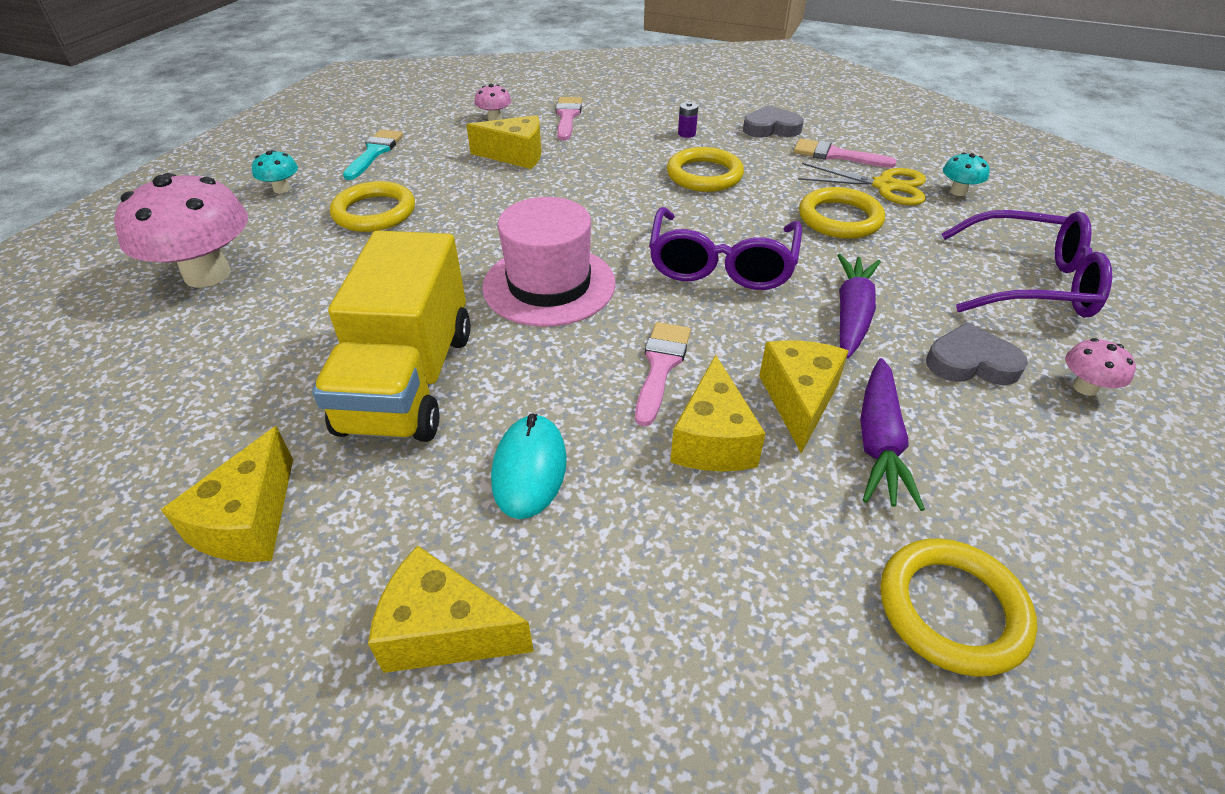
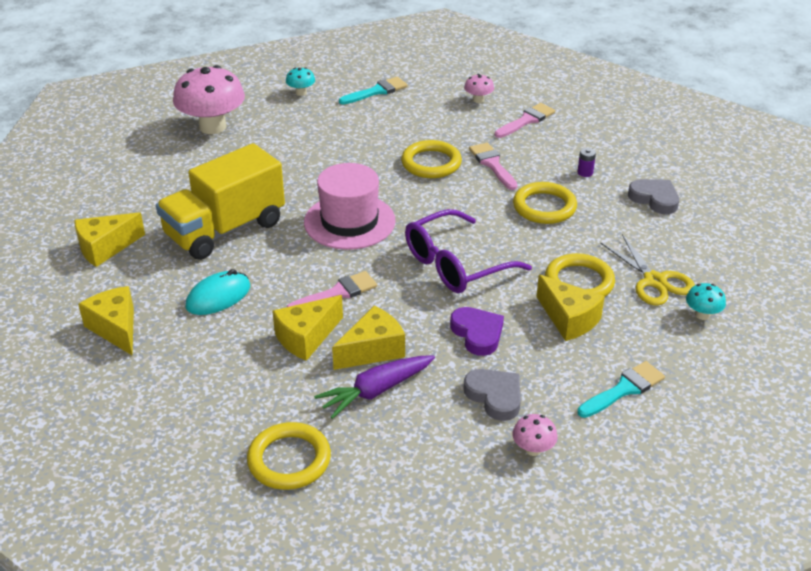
camera: 45 degrees right, 5 degrees down
(374, 212) = (326, 131): yellow ring -> yellow ring (431, 163)
(515, 155) = (451, 133): yellow cheese -> yellow cheese (568, 319)
(836, 155) = (663, 242): pink brush -> pink brush (492, 164)
(852, 314) = (477, 333): purple carrot -> purple heart
(1030, 283) = (624, 389): purple glasses -> turquoise brush

